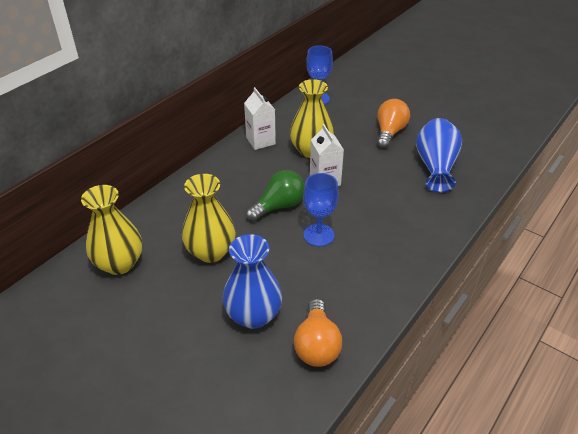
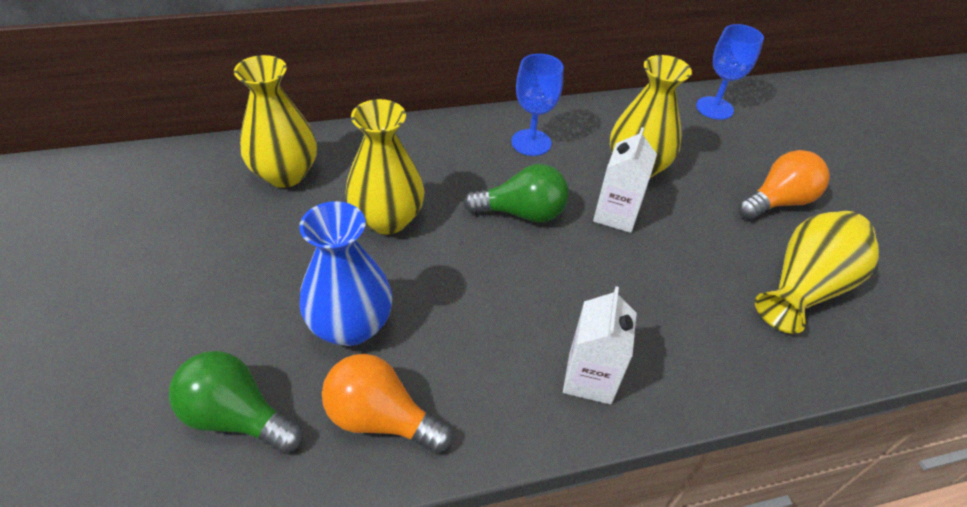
camera: 35 degrees right, 5 degrees up
(245, 396) = (237, 416): none -> green light bulb
(260, 141) = (583, 123): white carton -> white carton (589, 378)
(317, 345) = (381, 418): orange light bulb -> orange light bulb turned 75 degrees clockwise
(318, 235) = (534, 279): blue goblet -> blue goblet (531, 142)
(435, 167) = (804, 287): blue vase -> yellow vase

